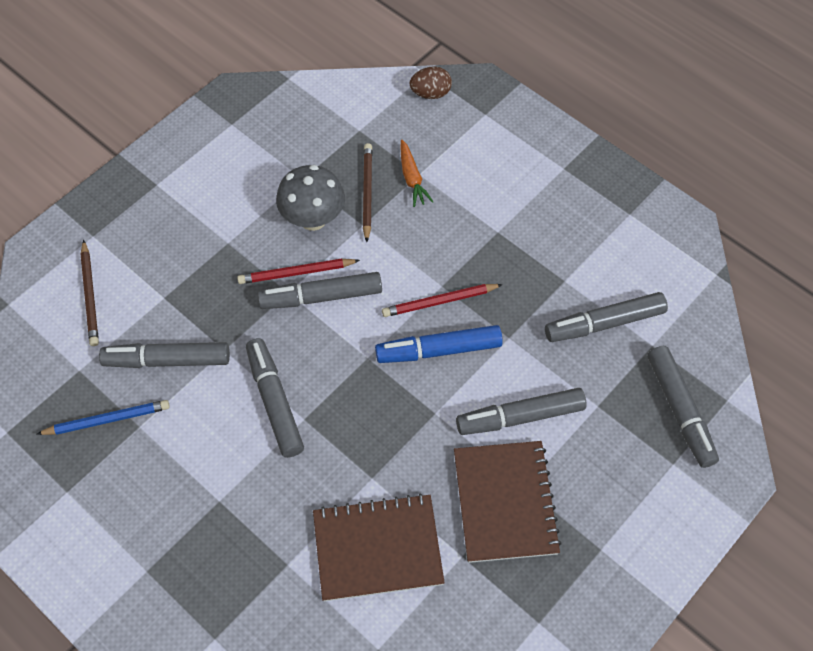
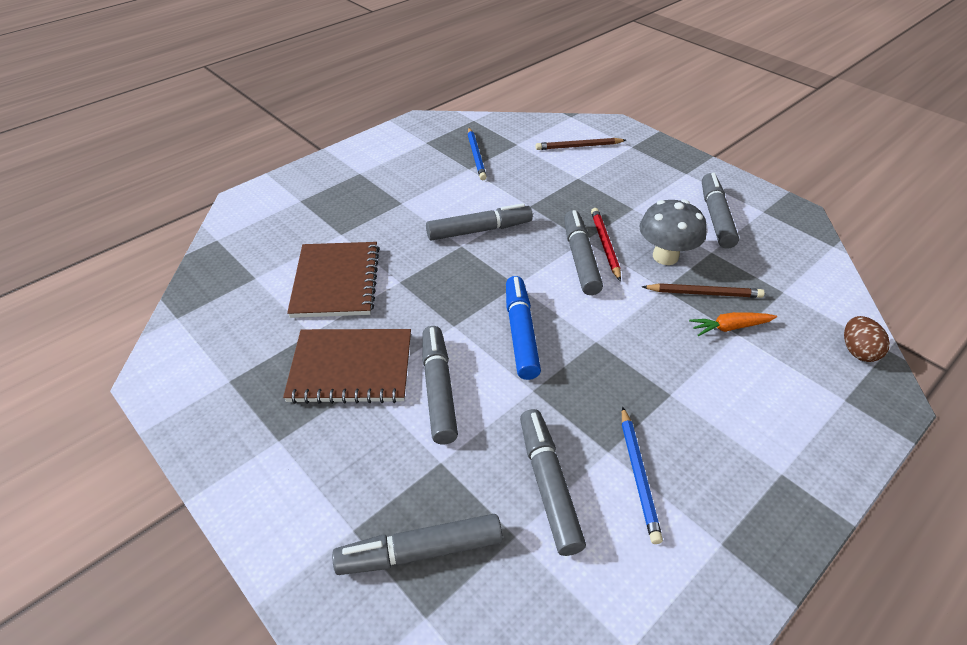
camera: 95 degrees right, 15 degrees down
(167, 360) = (521, 179): grey marker -> grey marker (715, 217)
(439, 301) = (576, 338): red pencil -> none
(583, 261) = (638, 475): none -> blue pencil

